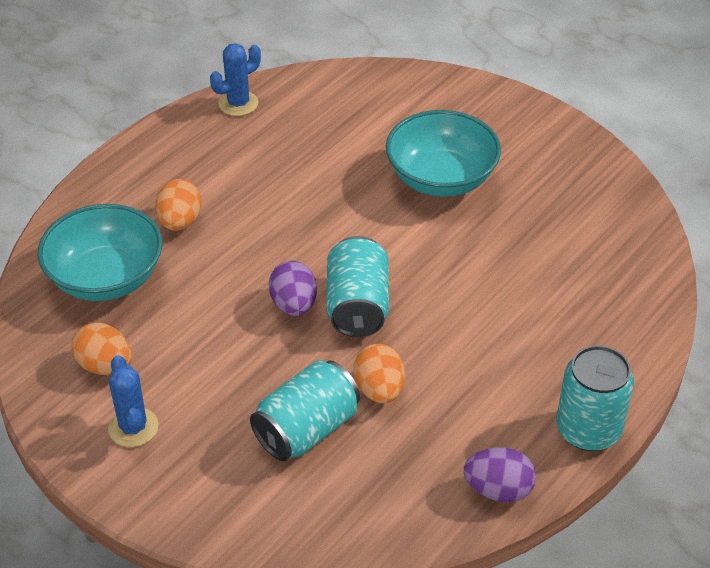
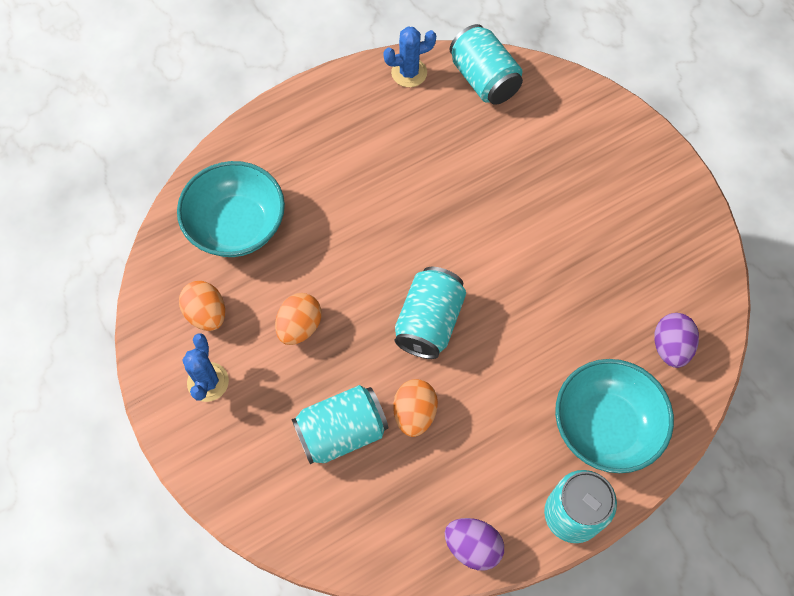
camera: 20 degrees right, 20 degrees up
(180, 222) = (315, 186): orange egg -> orange egg (299, 326)
(294, 305) = (377, 303): purple egg -> purple egg (670, 347)
(319, 91) = (484, 79): none -> turquoise can
(441, 178) = (553, 209): turquoise bowl -> turquoise bowl (605, 426)

